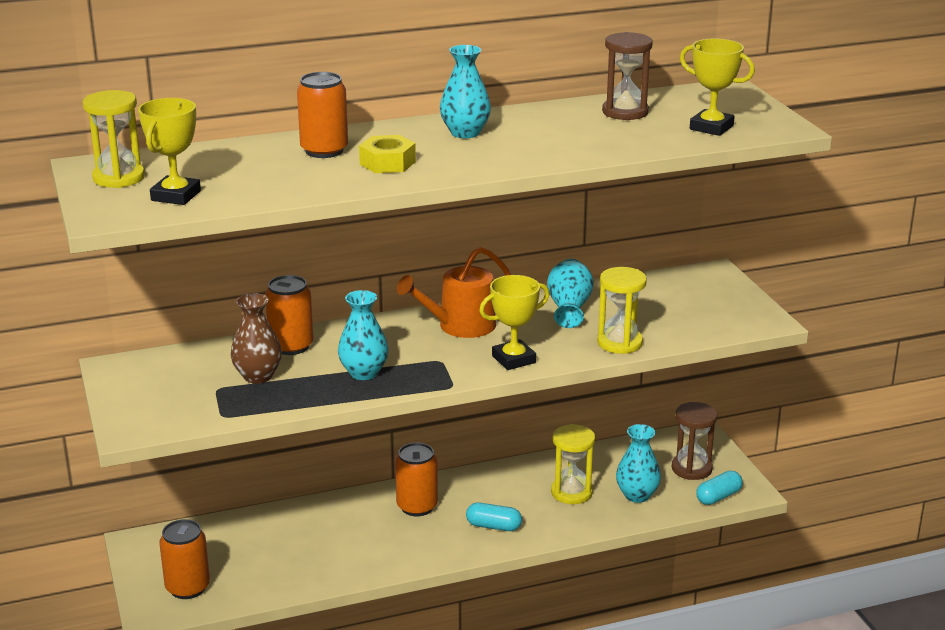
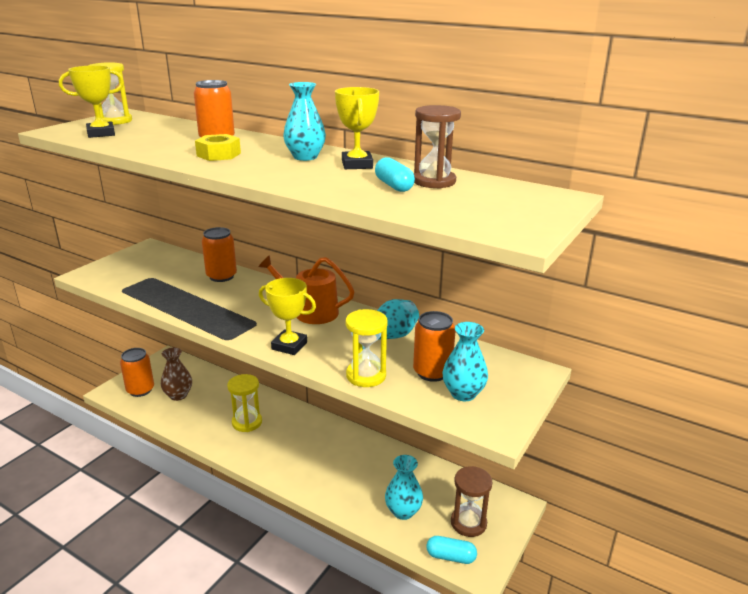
camera: 50 degrees right, 0 degrees up
(258, 376) = (176, 281): brown vase -> brown vase (178, 395)
(364, 373) = (213, 307): turquoise vase -> turquoise vase (463, 393)
(417, 506) = (287, 425): orange can -> orange can (432, 372)
(493, 526) = (298, 464): turquoise capsule -> turquoise capsule (394, 186)
(571, 492) = (371, 479): yellow hourglass -> yellow hourglass (247, 422)
(711, 127) = (461, 211): yellow trophy -> yellow trophy (357, 165)

